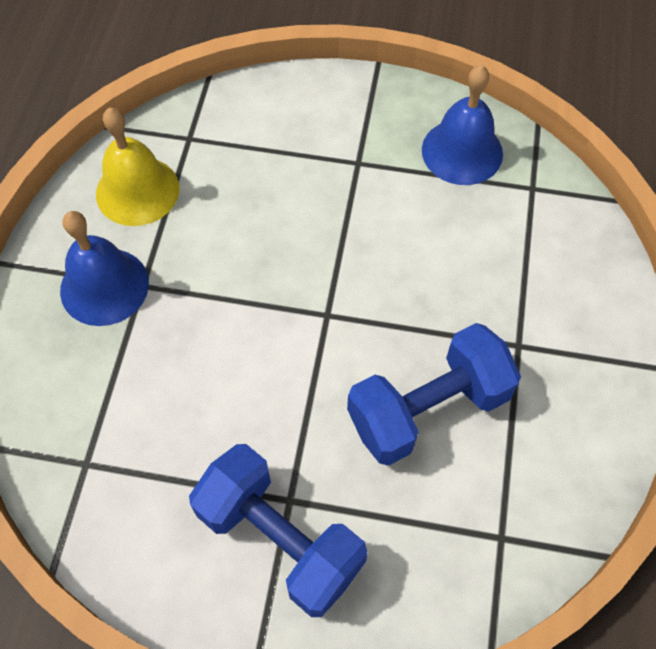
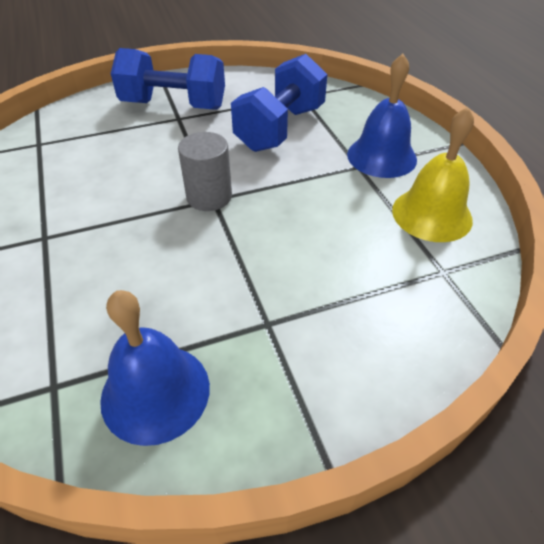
camera: 150 degrees right, 15 degrees down
(330, 320) = (209, 196): none -> grey cylinder
(428, 409) = (108, 178): blue dumbbell -> blue dumbbell (280, 128)

